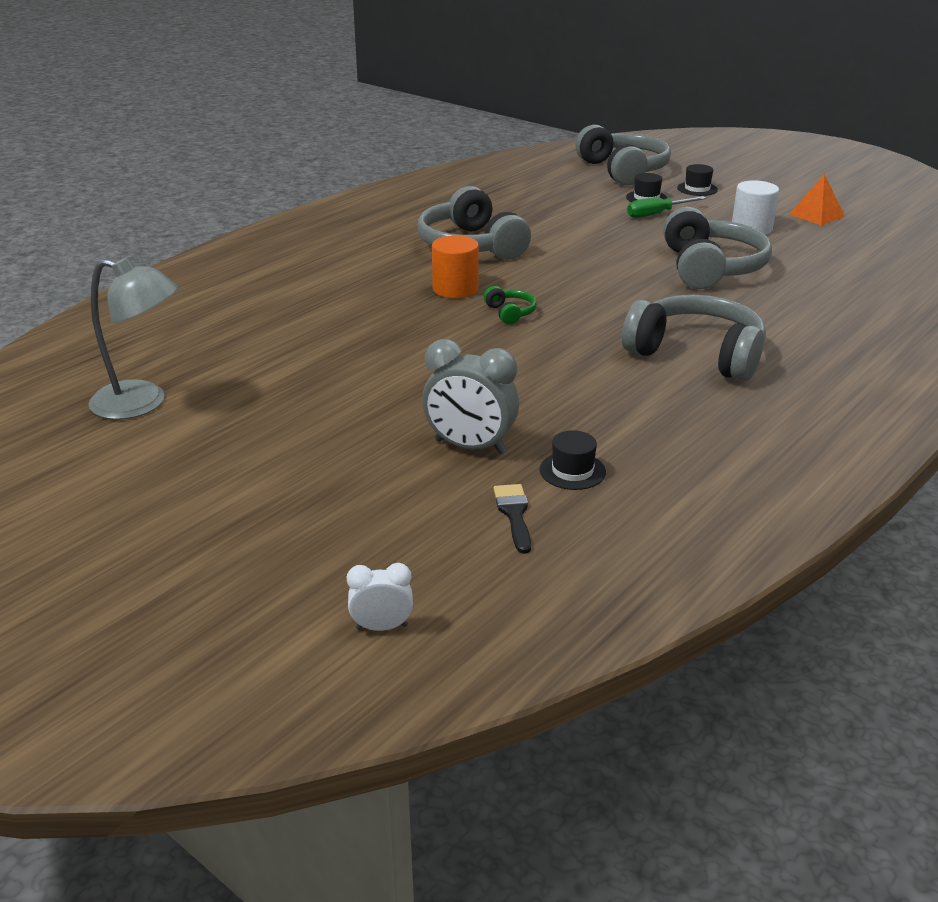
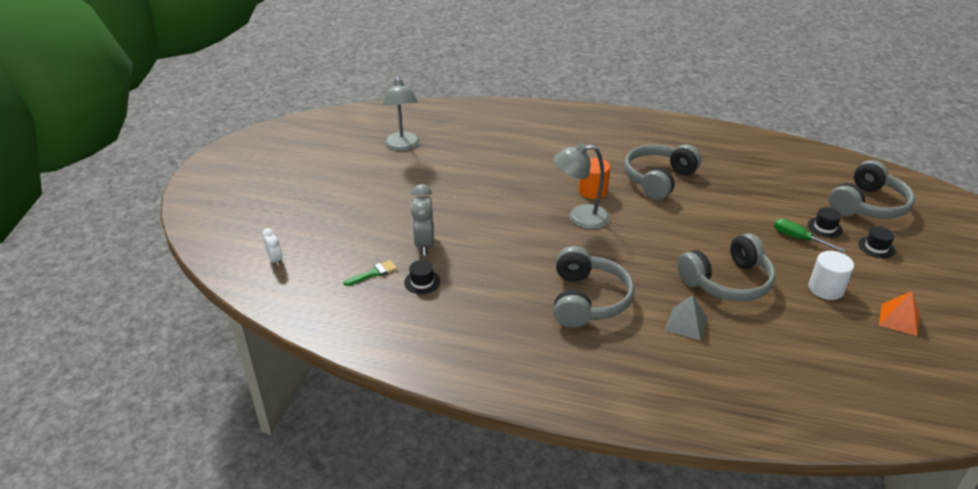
camera: 65 degrees right, 5 degrees up
(510, 313) = (580, 218): green headphones -> grey lamp
(514, 514) = (373, 273): black brush -> green brush
(775, 310) = (686, 323): none -> grey pyramid

